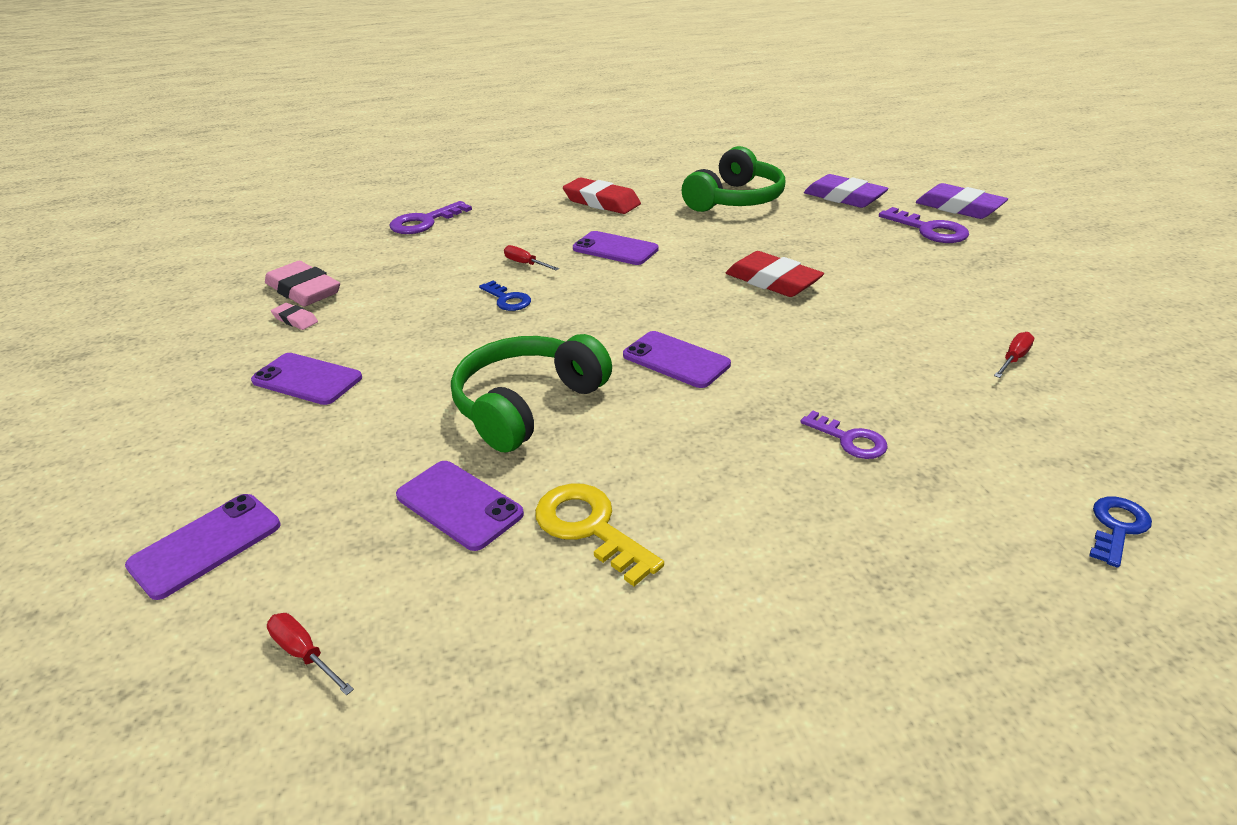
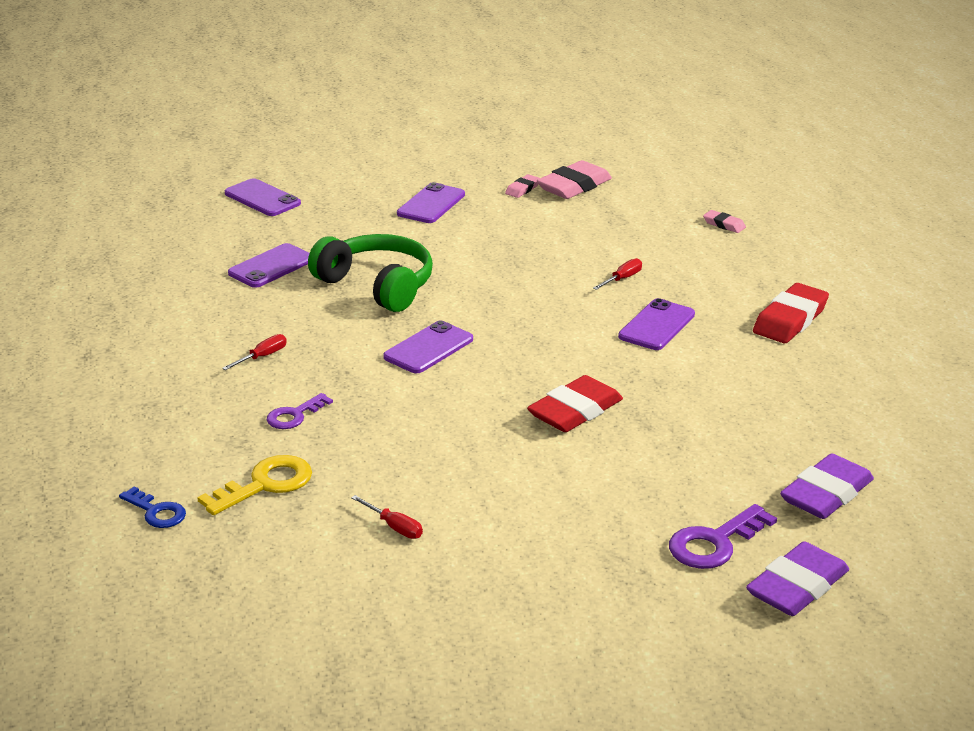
camera: 90 degrees right, 5 degrees down
(304, 654) = (170, 234): red screwdriver -> red screwdriver (262, 357)
(425, 222) = (724, 224): purple key -> pink eraser
(507, 299) = (548, 272): blue key -> none
(589, 528) = (234, 309): yellow key -> yellow key (265, 484)
(734, 199) = (807, 408): green headphones -> none

